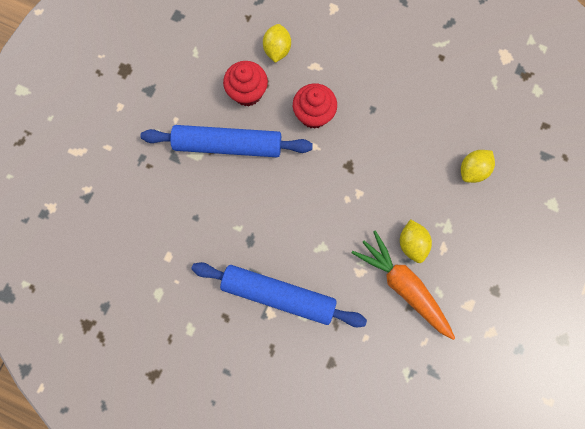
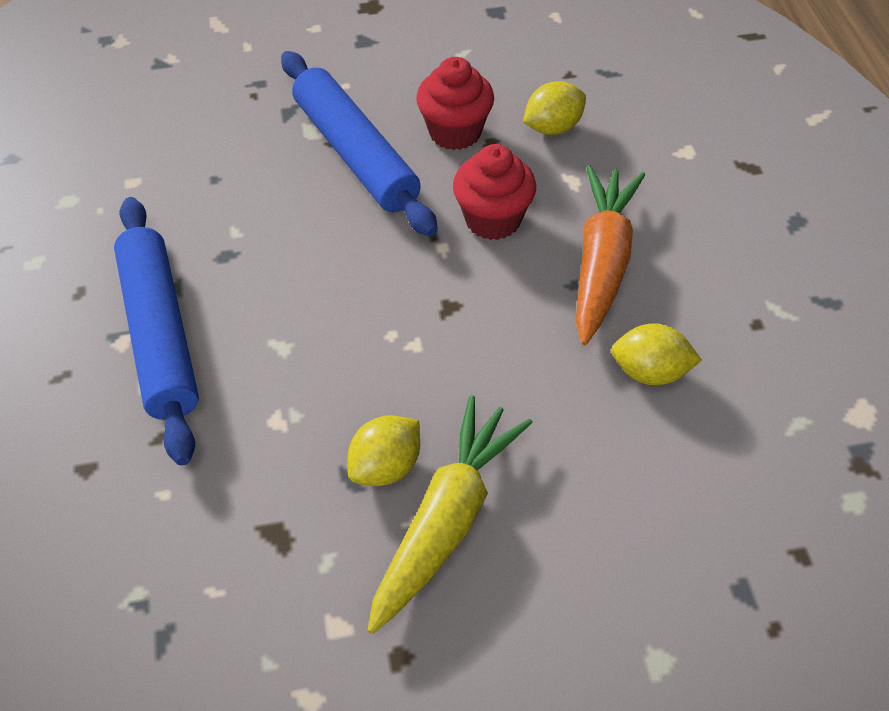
camera: 55 degrees right, 25 degrees down
(403, 286) = (297, 498): orange carrot -> orange carrot (601, 262)
(451, 237) = (446, 521): none -> yellow carrot
(472, 170) = (601, 483): yellow lemon -> yellow lemon (650, 372)

